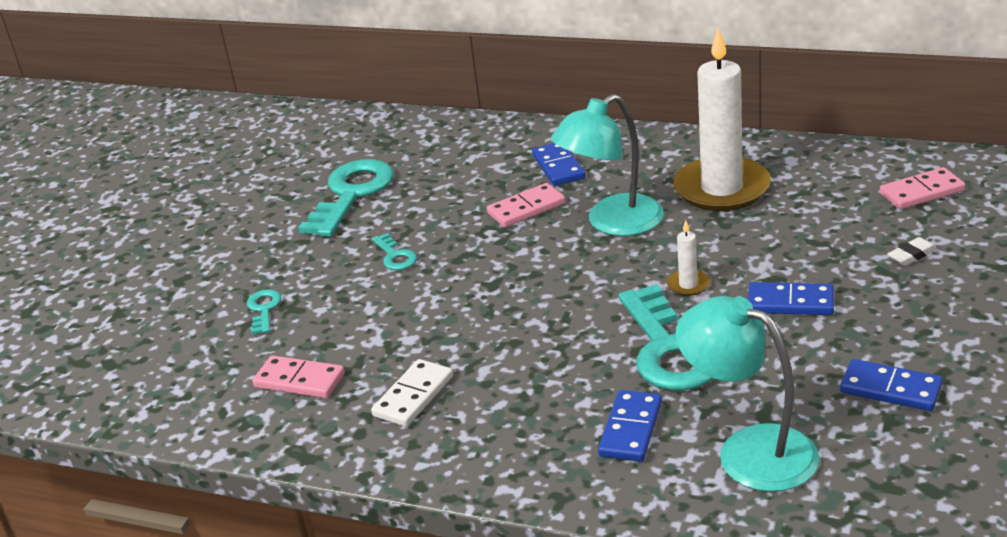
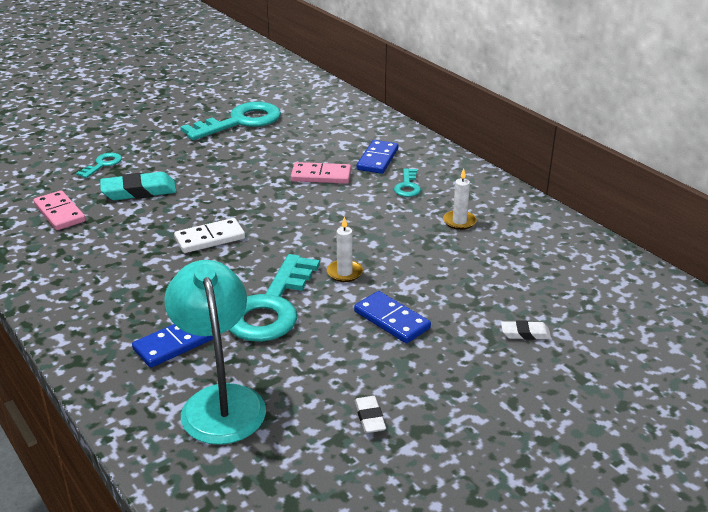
camera: 30 degrees right, 0 degrees up
(355, 315) = (139, 191): none -> turquoise eraser
(395, 256) = (209, 168): turquoise key -> turquoise key (407, 186)
(413, 396) = (97, 254): white domino -> white domino (210, 238)
(612, 223) = (358, 209): turquoise lamp -> none
(721, 189) = (459, 222): white candle -> white candle, size x0.40
(890, 389) = (370, 417): blue domino -> white eraser
(921, 192) = (600, 293): pink domino -> none

